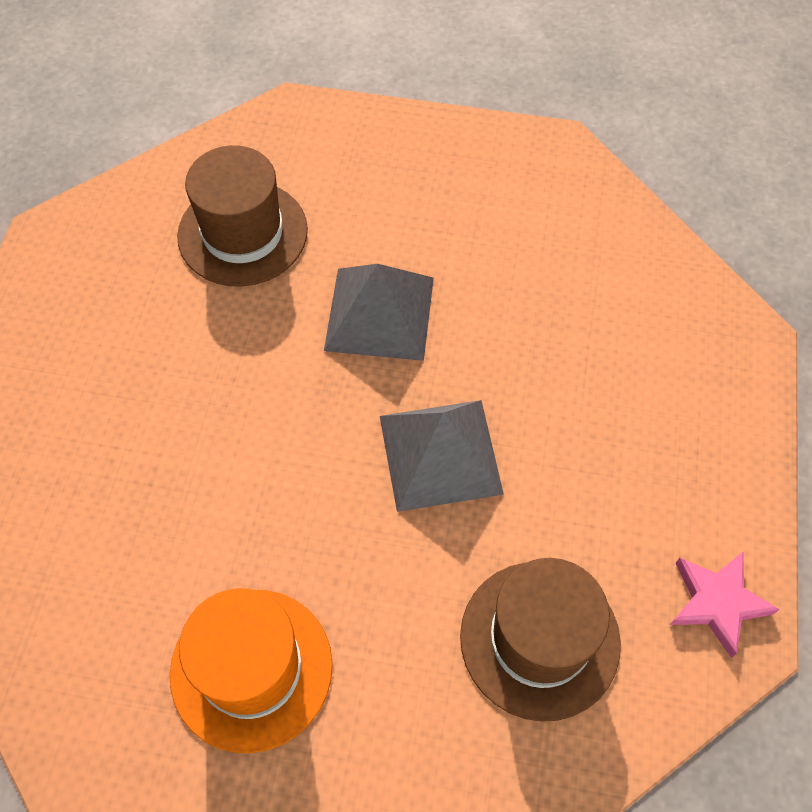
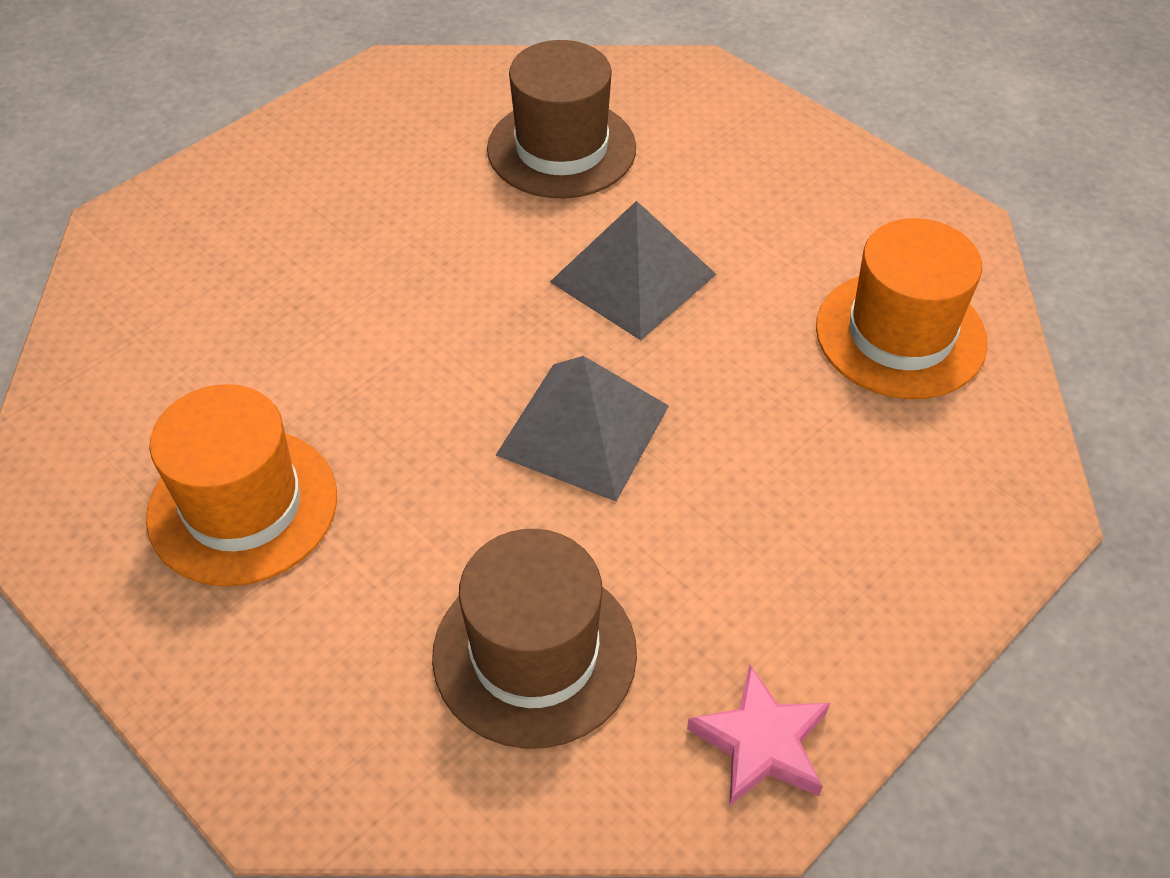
camera: 35 degrees right, 10 degrees down
(584, 256) = (900, 334): none -> orange hat

